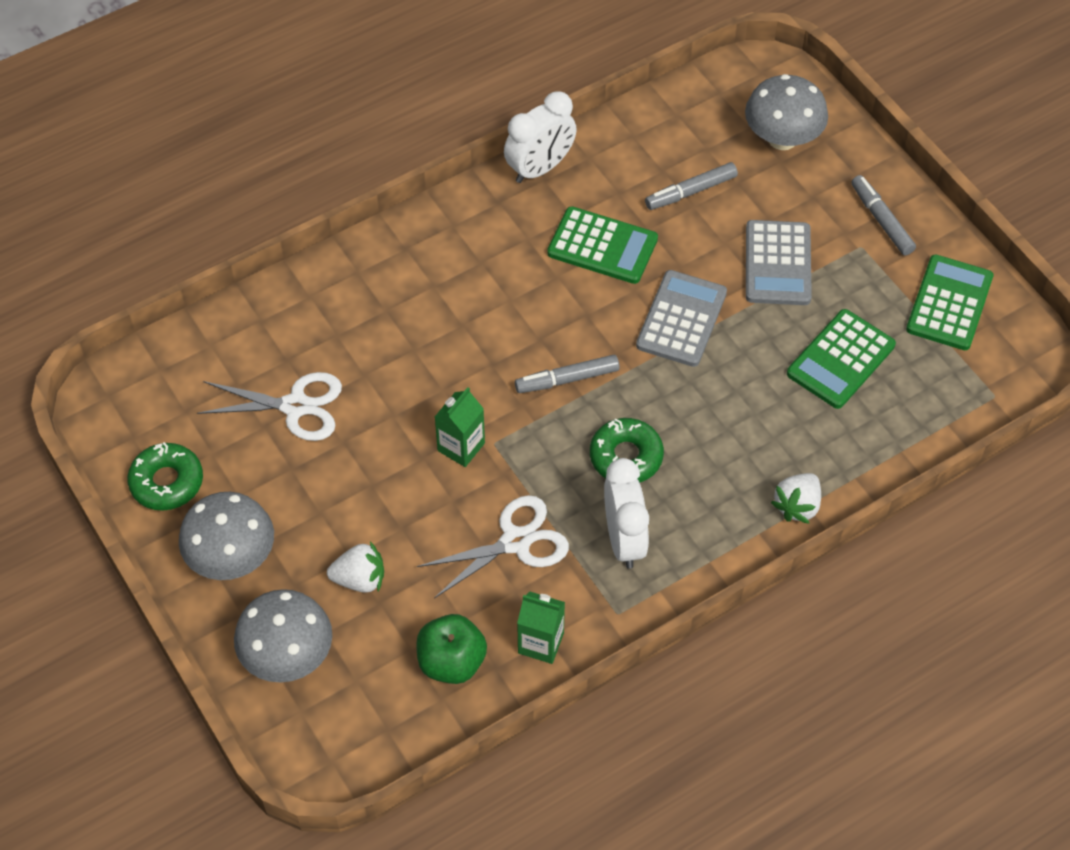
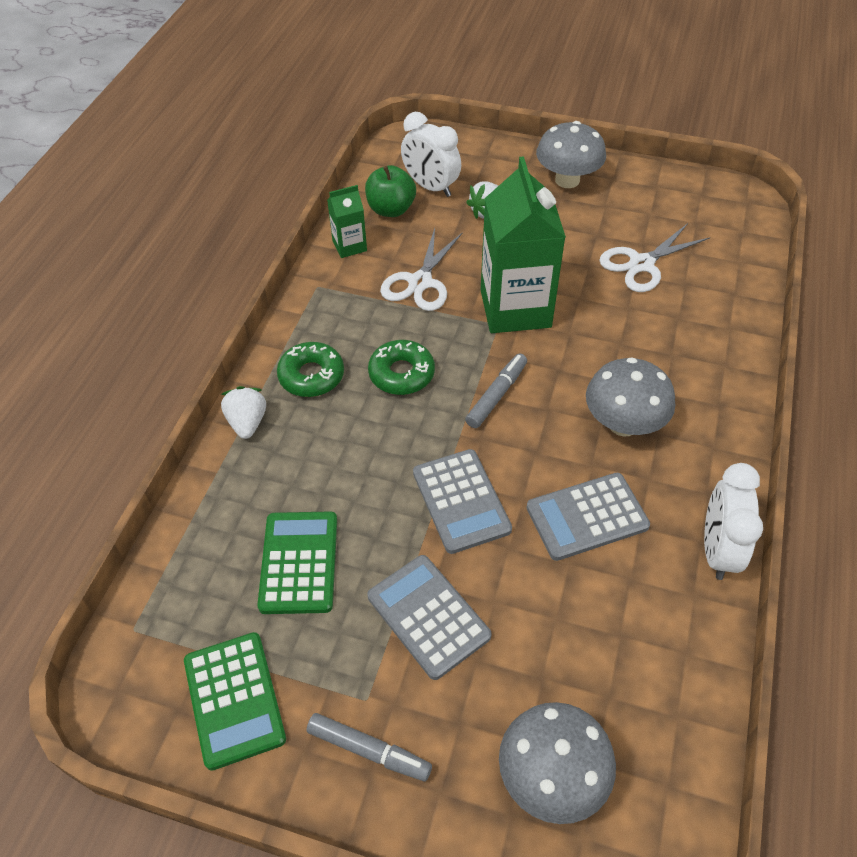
camera: 140 degrees right, 5 degrees down
(167, 482) = (651, 188): green donut -> green donut (311, 376)
(288, 656) = (481, 163): grey mushroom -> grey mushroom (623, 423)
(461, 447) = (515, 308): green carton -> green carton, size x2.11
(602, 246) = (587, 517): green calculator -> grey calculator
(624, 539) = (352, 325): white clock -> white clock (431, 187)
(690, 192) = (573, 631): grey marker -> none

